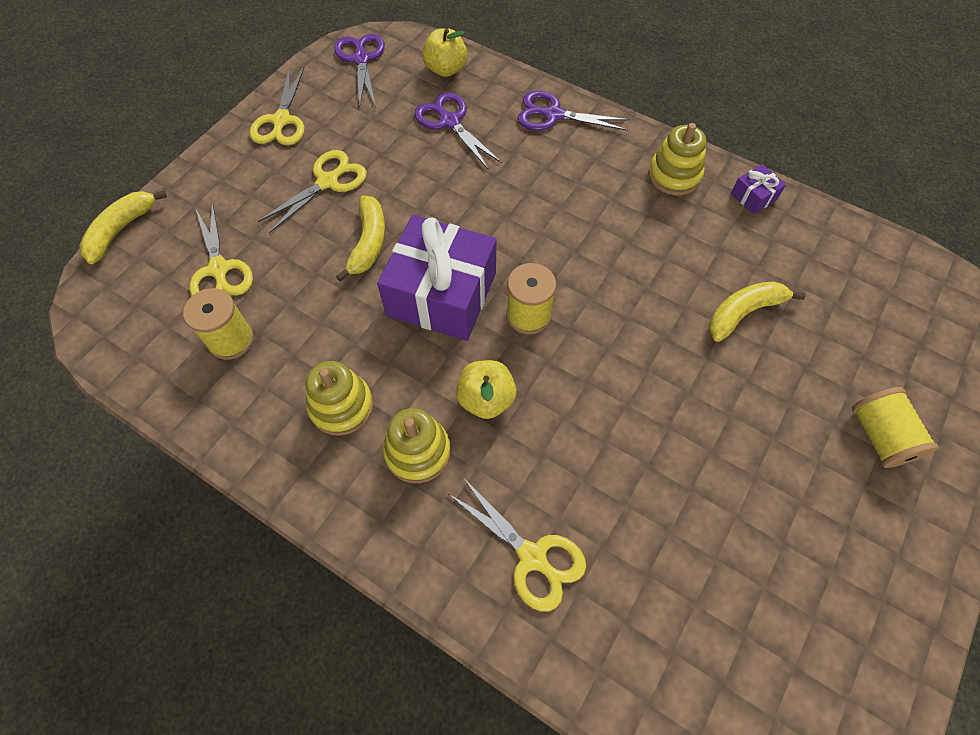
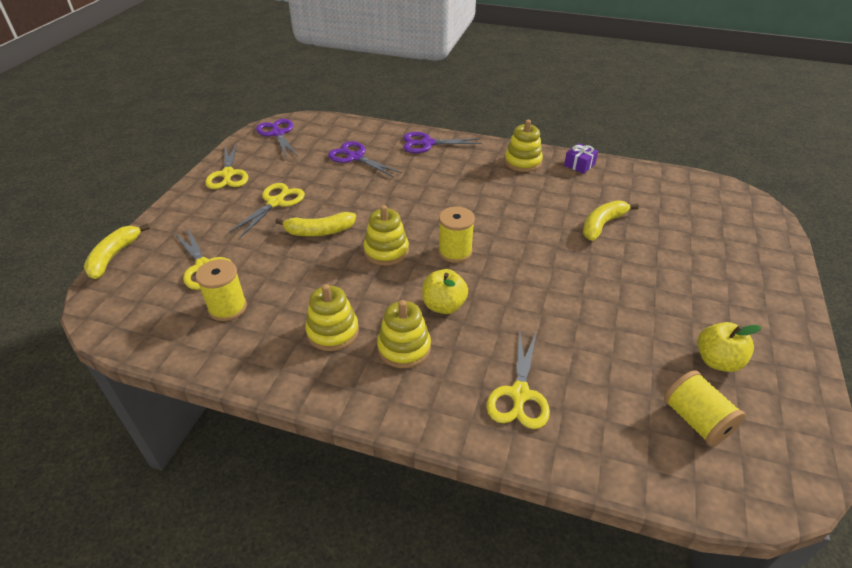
camera: 15 degrees left, 20 degrees down
(368, 243) = (319, 231): yellow banana -> yellow banana turned 90 degrees clockwise
(442, 294) = (386, 251): purple gift -> yellow stacking toy
(446, 69) = (342, 131): yellow apple -> yellow apple (717, 361)
(533, 557) = (519, 394): yellow scissors -> yellow scissors turned 75 degrees clockwise
(879, 436) = (723, 273): yellow spool -> yellow spool (696, 420)

